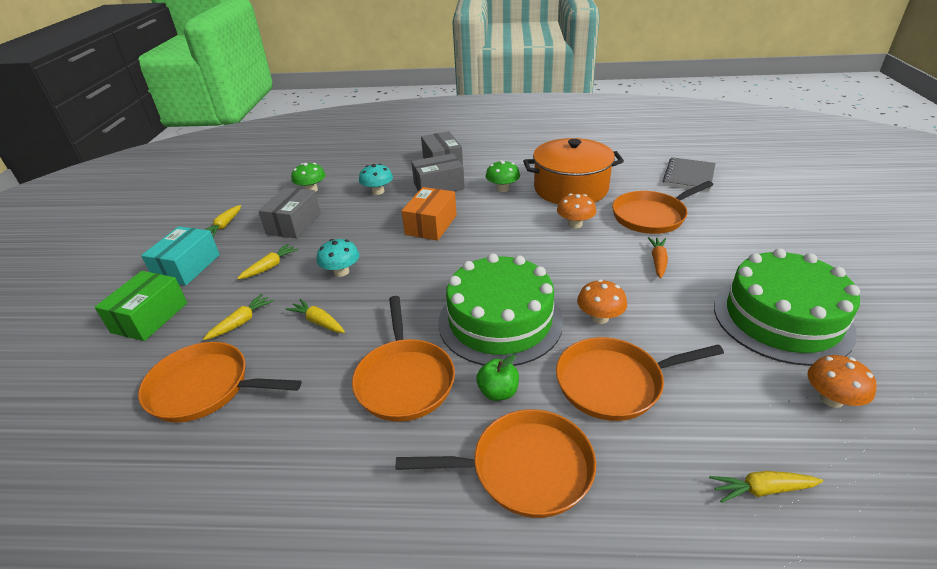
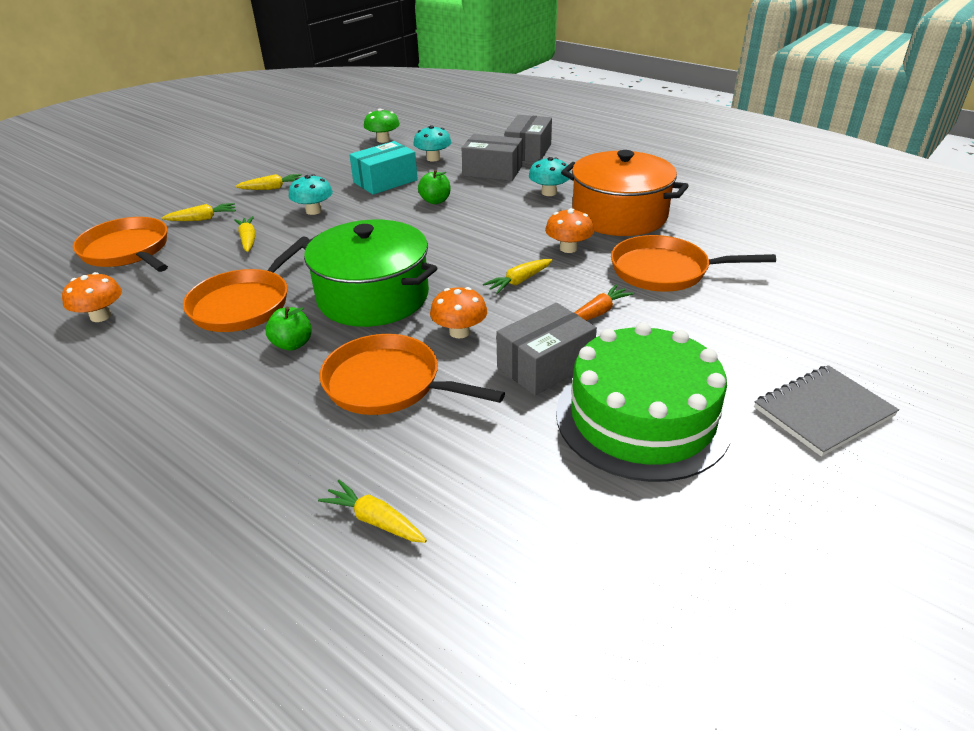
camera: 35 degrees right, 0 degrees up
(150, 317) = (158, 193): green box -> none
(187, 267) = (222, 168): turquoise box -> turquoise box (385, 181)
(224, 226) = (284, 147): yellow carrot -> yellow carrot (519, 281)
(294, 223) = (332, 162): grey box -> grey box (545, 365)
(431, 225) = (435, 201): orange box -> green apple
(500, 321) = (373, 297): green cake -> green pot
(502, 189) = (549, 192): green mushroom -> turquoise mushroom
(525, 468) = (232, 401): orange pan -> none
(689, 176) = (784, 249): grey notebook -> grey notebook (823, 412)
(831, 399) = (566, 502): orange mushroom -> orange mushroom (101, 316)

